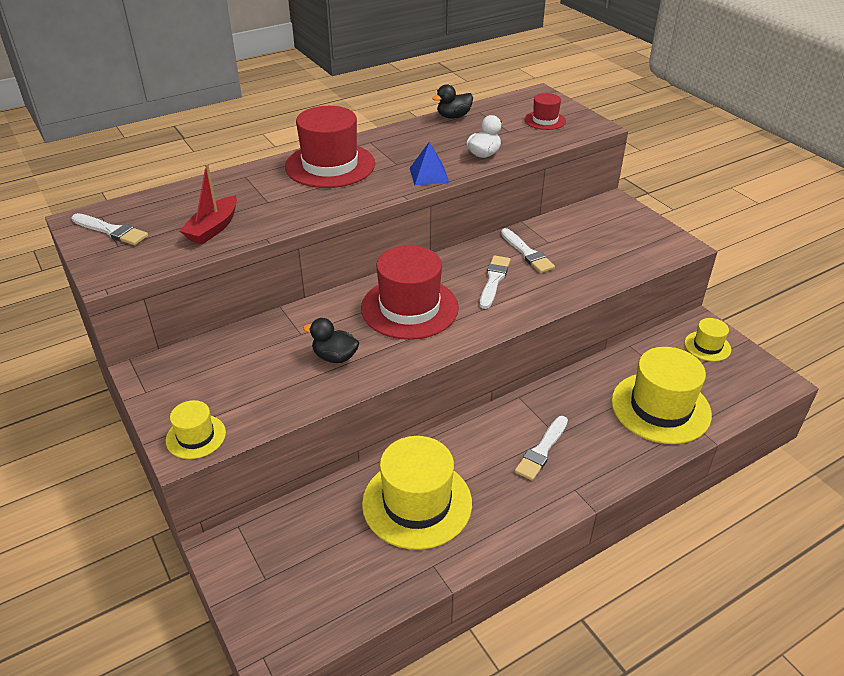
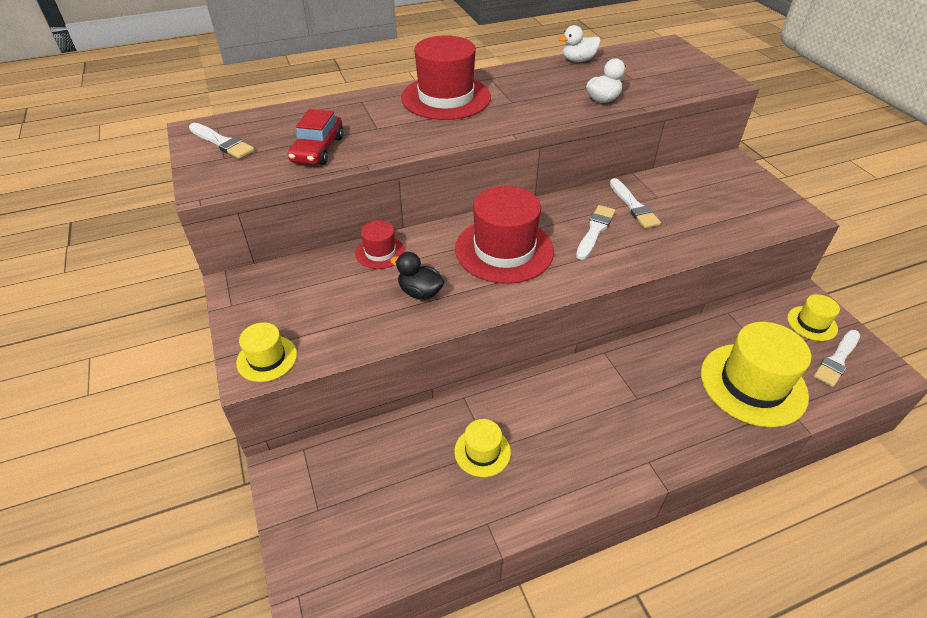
camera: 10 degrees right, 5 degrees up
(213, 228) = (318, 149): red boat -> red car
(417, 503) = (482, 451): yellow hat -> yellow hat, size x0.50
(429, 175) = (543, 116): blue pyramid -> none
(453, 116) = (578, 60): black duck -> white duck
(542, 450) = (619, 413): white brush -> white brush (837, 360)
(545, 120) = (671, 71): red hat -> red hat (380, 252)

